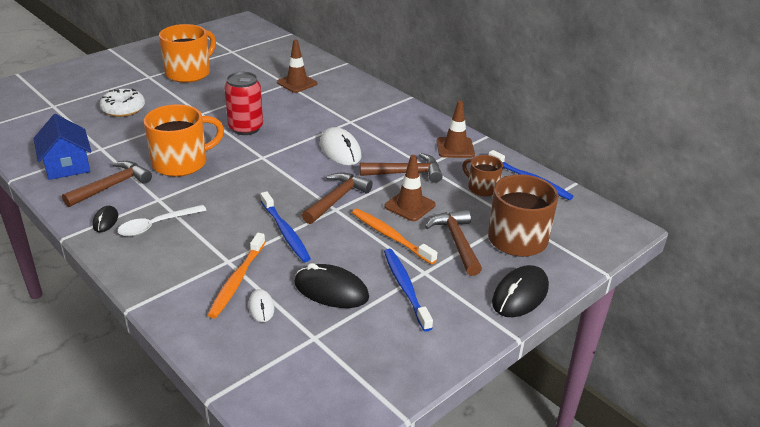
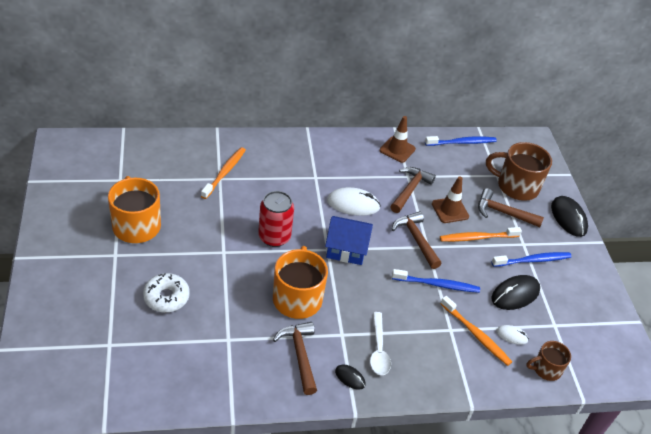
camera: 60 degrees left, 10 degrees up
(67, 165) = (239, 372): blue house -> blue house (346, 249)
(297, 83) = (225, 172): brown traffic cone -> orange toothbrush
(405, 288) = (533, 260): blue toothbrush -> blue toothbrush turned 150 degrees clockwise
(482, 188) = (454, 167): brown mug -> brown mug (546, 369)

